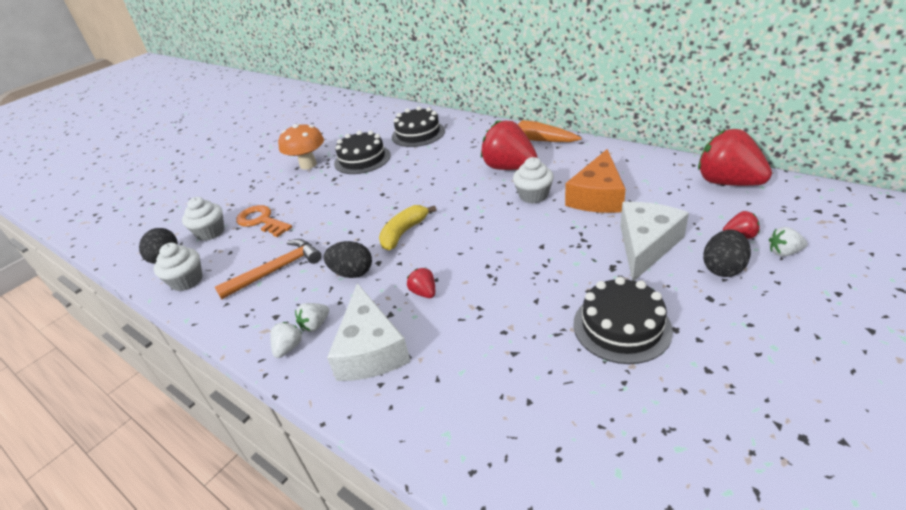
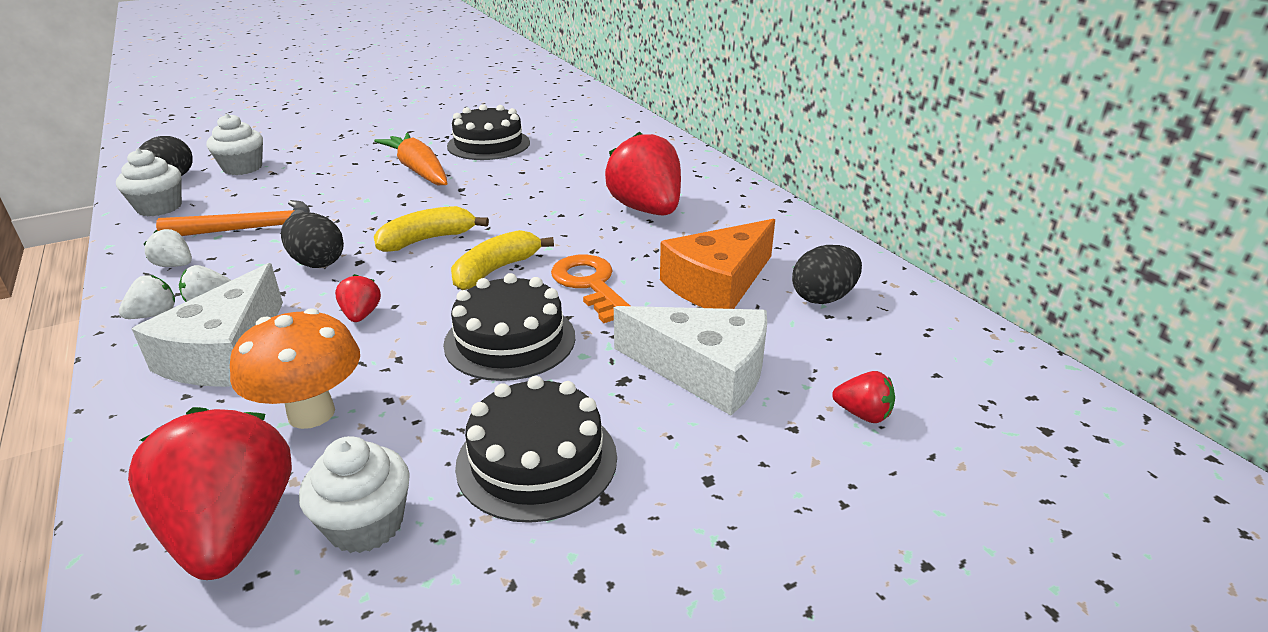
camera: 20 degrees right, 5 degrees down
(261, 221) = (303, 173): orange key -> orange key (590, 284)
(308, 165) = (424, 132): orange mushroom -> orange mushroom (311, 413)
(418, 134) = (587, 136): black cake -> black cake (510, 340)
(469, 235) = (495, 270): none -> yellow banana
(532, 140) = (720, 186): orange carrot -> orange carrot (419, 170)
(533, 196) = (634, 253): white cupcake -> white cupcake (366, 524)
(646, 245) = (705, 371): white cheese -> white cheese turned 60 degrees clockwise
(723, 268) = (779, 447): black egg -> black egg (823, 297)
(727, 182) = (937, 334): red strawberry -> red strawberry (232, 532)
(784, 252) = (907, 466): white strawberry -> white strawberry (175, 265)

